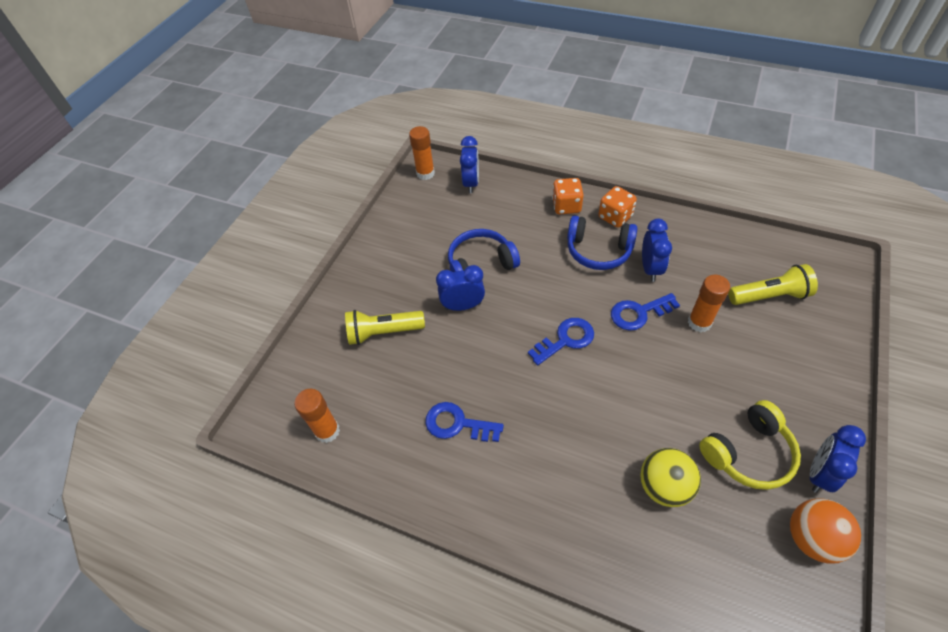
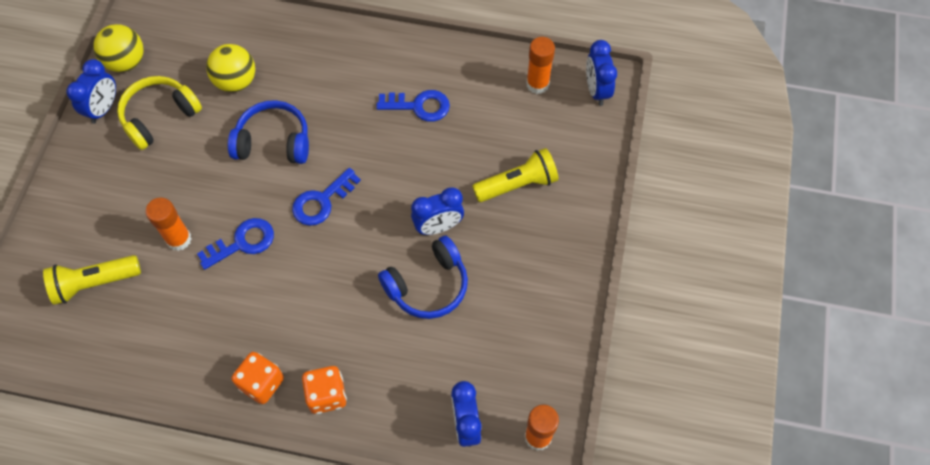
camera: 165 degrees right, 10 degrees up
(598, 251) = (285, 323): blue headphones -> blue headphones (273, 142)
(650, 268) = (224, 304): blue clock -> blue clock (596, 90)
(811, 538) = (126, 62): orange ball -> yellow ball

